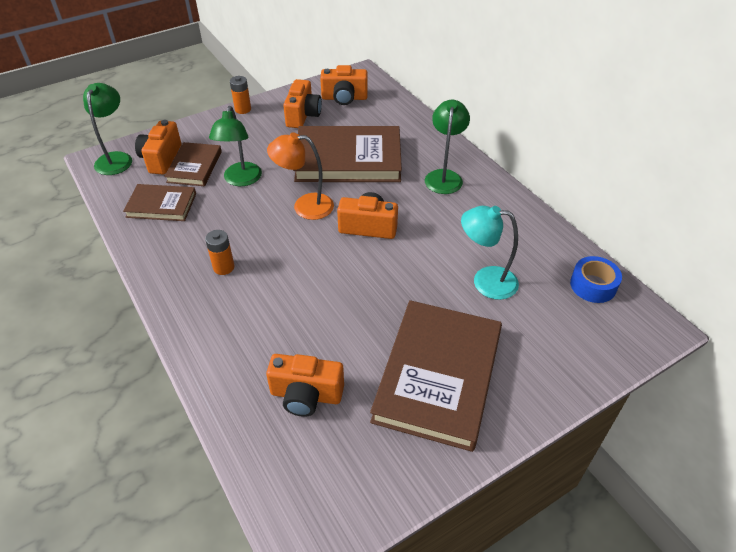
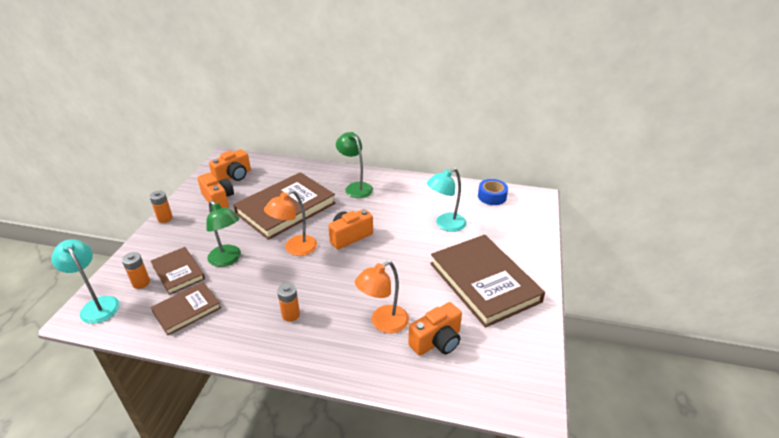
camera: 45 degrees left, 10 degrees down
(116, 158) = (97, 305): green lamp -> turquoise lamp
(161, 159) = (141, 283): orange camera -> orange battery
(284, 337) = (383, 323): none -> orange lamp

